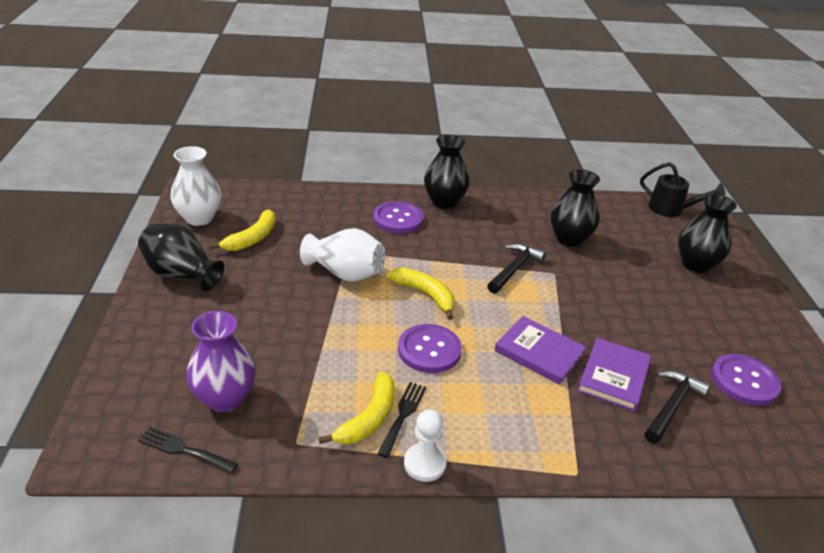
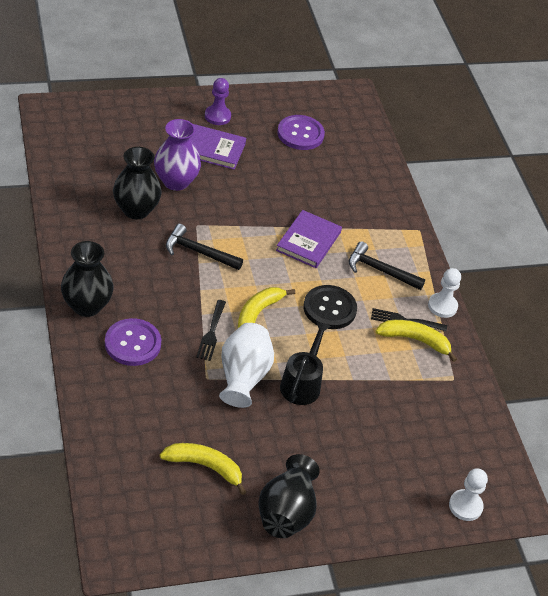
camera: 105 degrees left, 10 degrees up
(112, 405) = (465, 506): none -> white pawn
(183, 449) = (486, 445): black fork -> black fork (211, 333)
(199, 218) = (178, 529): white vase -> none
(225, 398) = (430, 432): purple vase -> purple vase (176, 181)
(429, 350) = (329, 308): purple button -> black button
(613, 376) = (320, 201): purple book -> purple book (213, 149)
(671, 209) = (60, 130): black watering can -> black watering can (302, 383)
(672, 406) = (340, 175): black hammer -> black hammer (380, 270)
(696, 265) = (156, 131): black vase -> none
(744, 312) = (217, 116): none -> purple pawn

